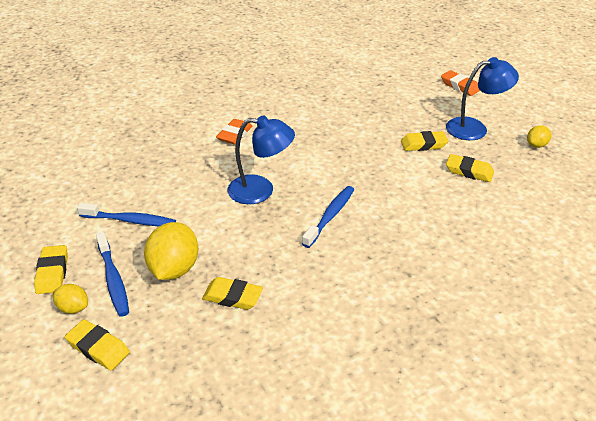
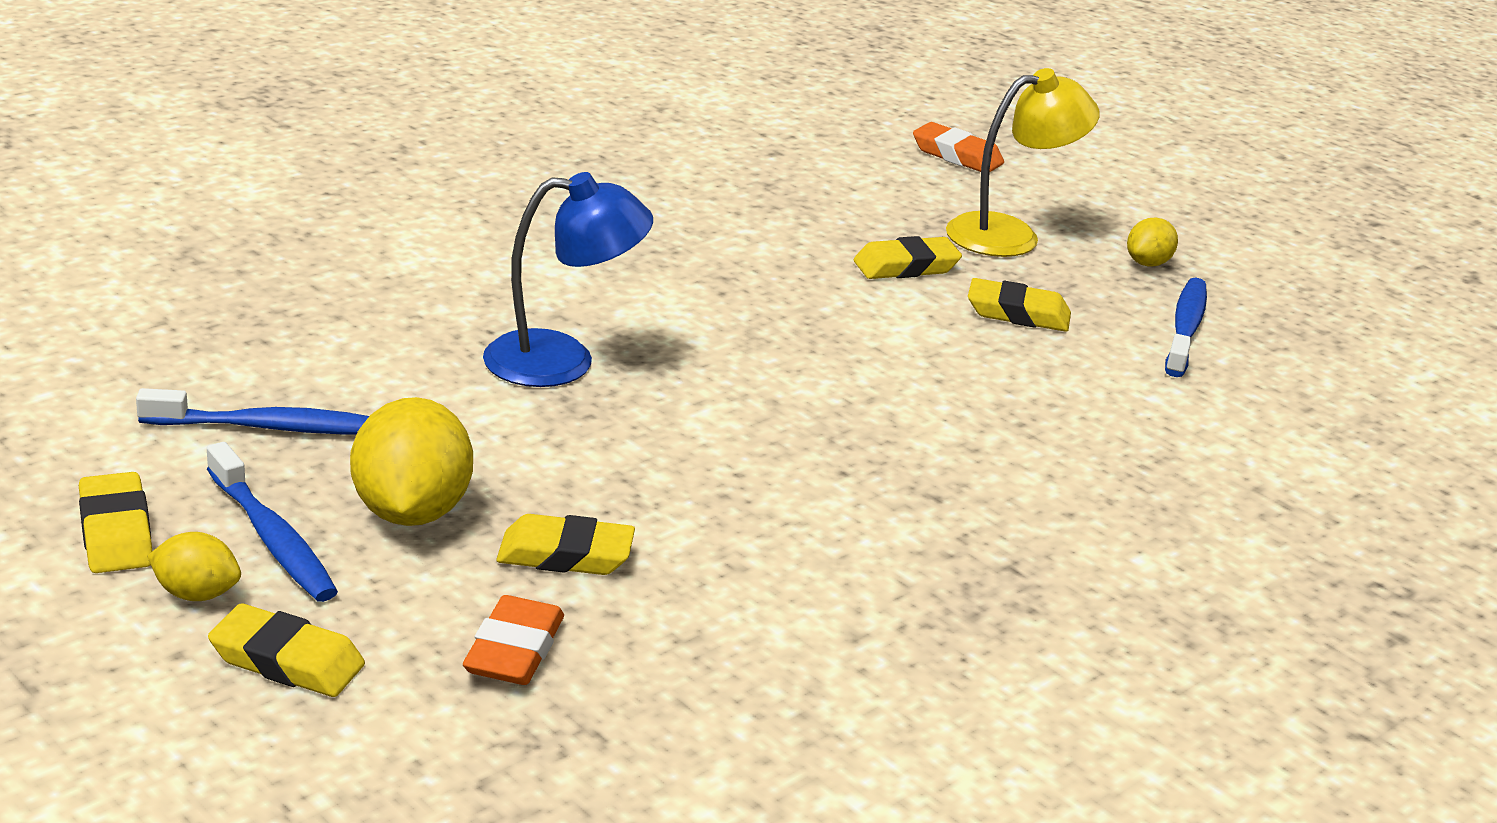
camera: 15 degrees left, 10 degrees down
(234, 135) = (462, 255): orange eraser -> orange eraser (514, 650)
(330, 216) = (738, 402): blue toothbrush -> blue toothbrush (1185, 328)
(474, 128) = (1010, 234): blue lamp -> yellow lamp

